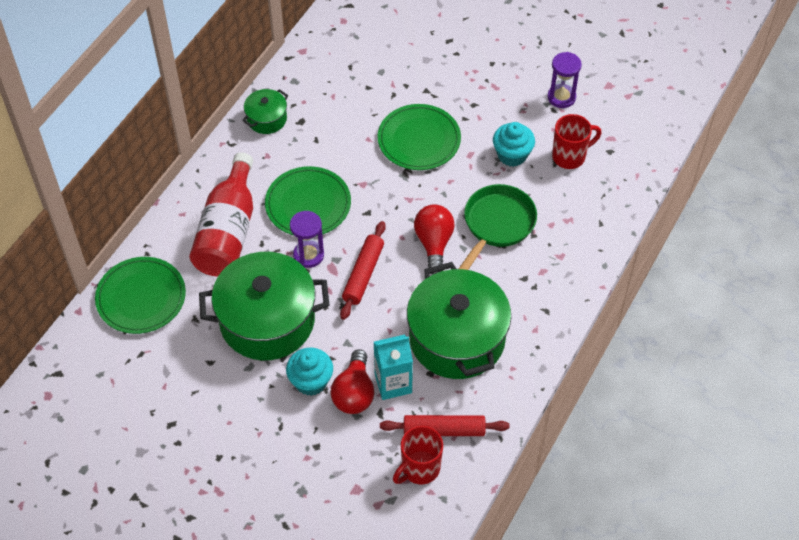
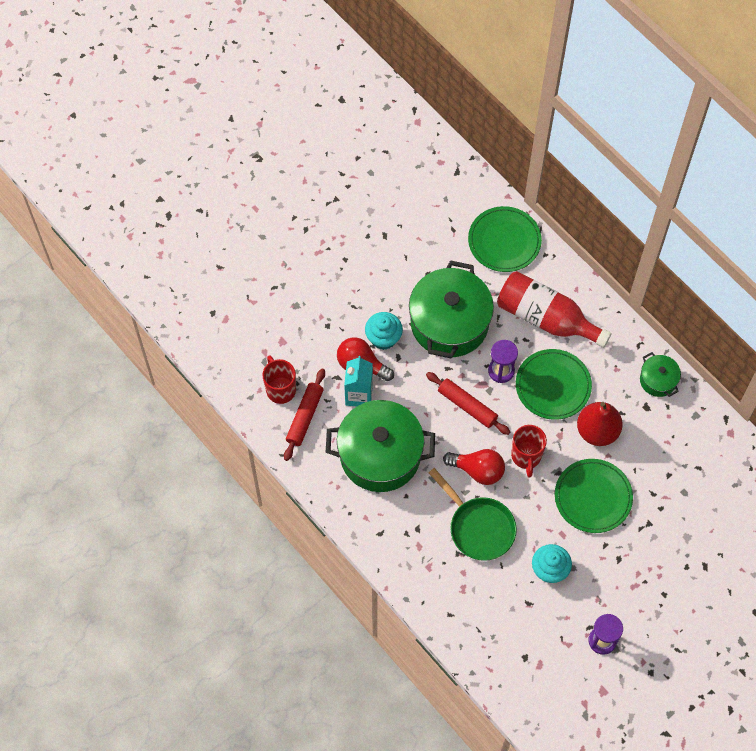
camera: 110 degrees right, 10 degrees up
(344, 154) = (597, 431): none -> red pear
(570, 156) = (531, 619): red mug -> red mug (526, 456)

